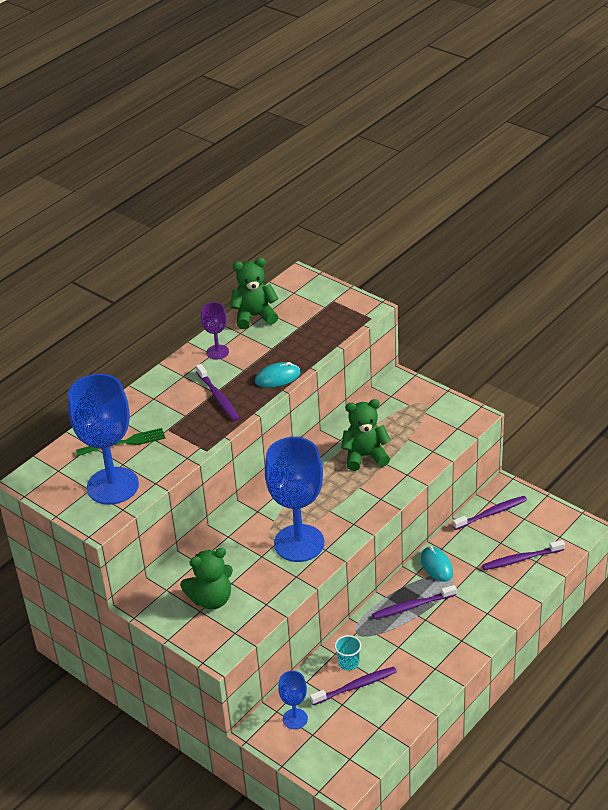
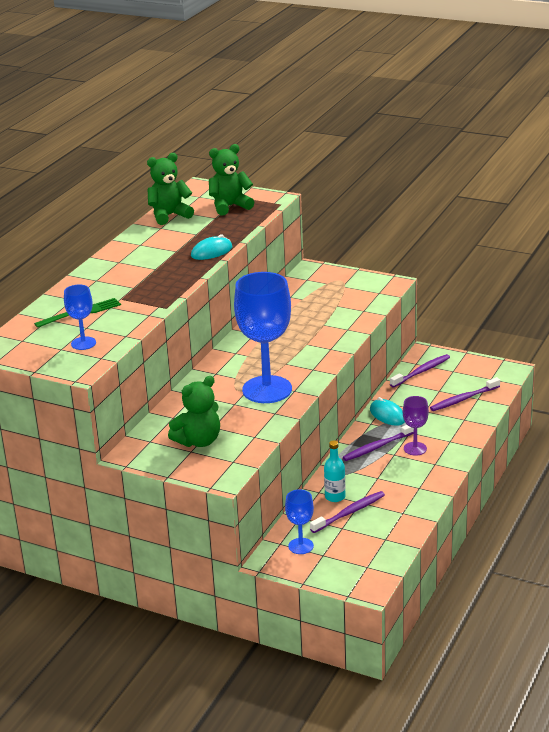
camera: 15 degrees left, 10 degrees down
(113, 486) = (83, 343): blue goblet -> blue goblet, size x0.48
(217, 352) = (145, 242): purple goblet -> purple goblet (415, 448)
(218, 397) = (160, 271): purple toothbrush -> none
(348, 663) = (335, 497): turquoise cup -> turquoise bottle
(365, 456) = (302, 322): green teddy bear -> green teddy bear (230, 206)

